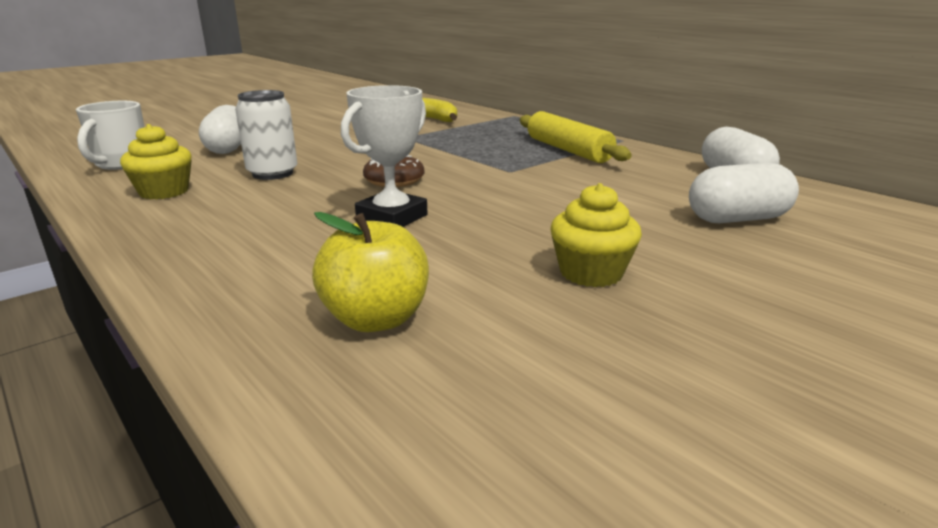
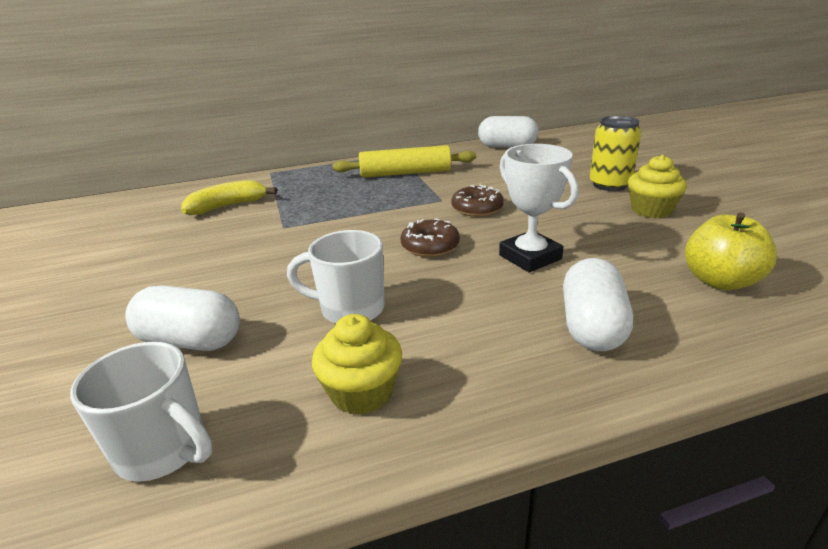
camera: 65 degrees left, 5 degrees up
(272, 173) = (350, 309): white can -> white mug
(500, 186) = (477, 208): none -> brown donut
(664, 243) = (609, 185): none -> yellow can
(737, 219) = (579, 162): white capsule -> white capsule (592, 326)

